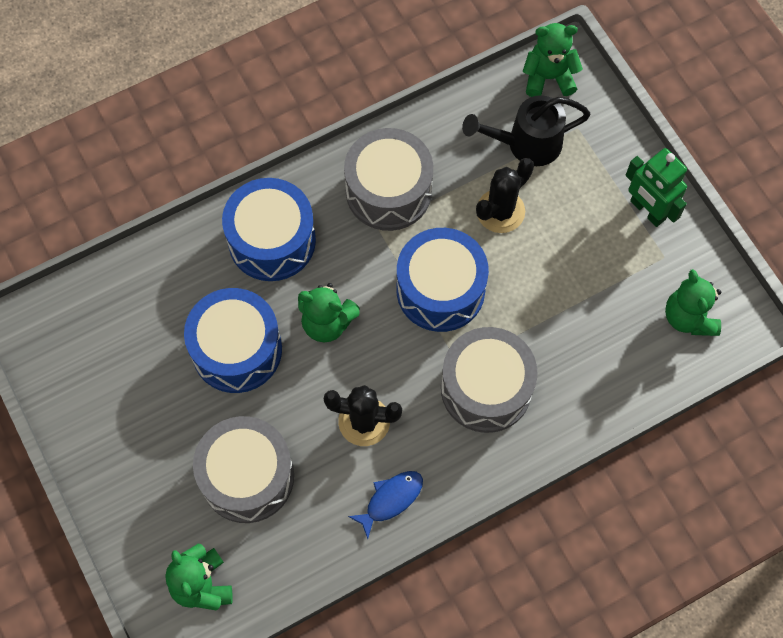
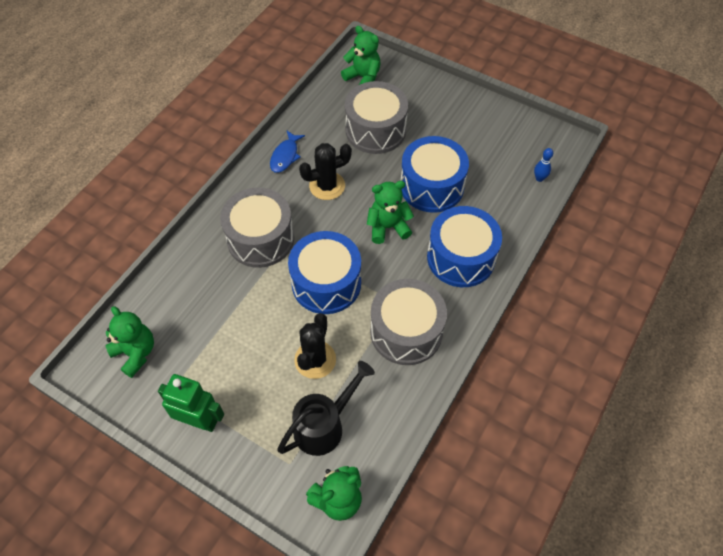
camera: 150 degrees right, 10 degrees down
(101, 290) = (539, 178): none -> blue bowling pin

